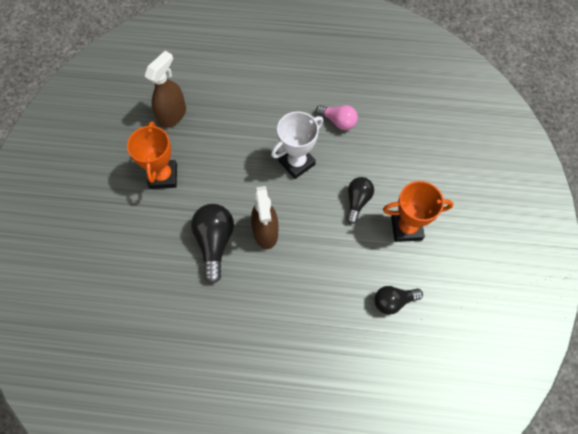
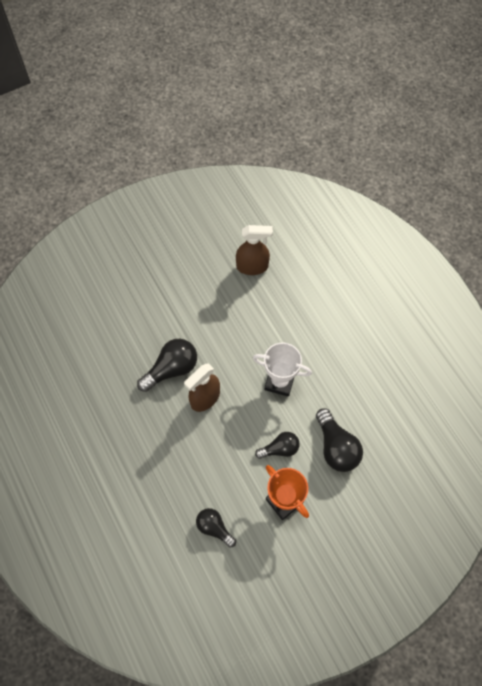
camera: 55 degrees right, 0 degrees up
(163, 176) = (198, 297): orange trophy -> none
(338, 121) = (341, 388): pink light bulb -> none
(386, 158) = (336, 447): none -> black light bulb

